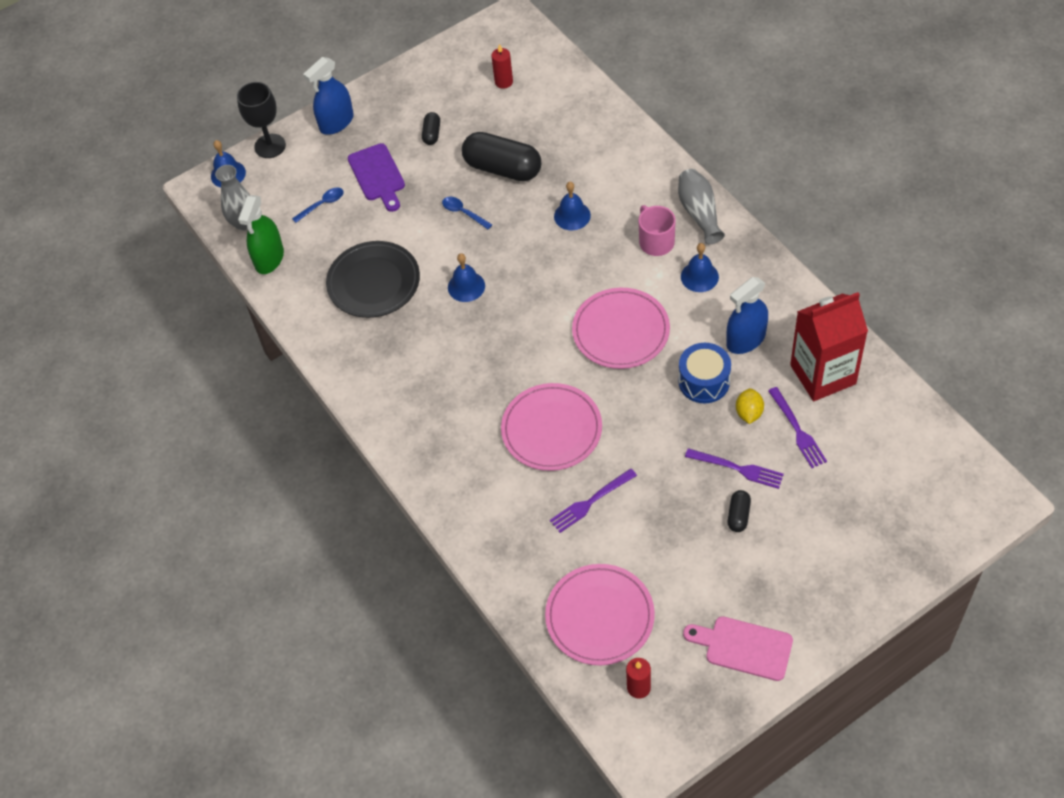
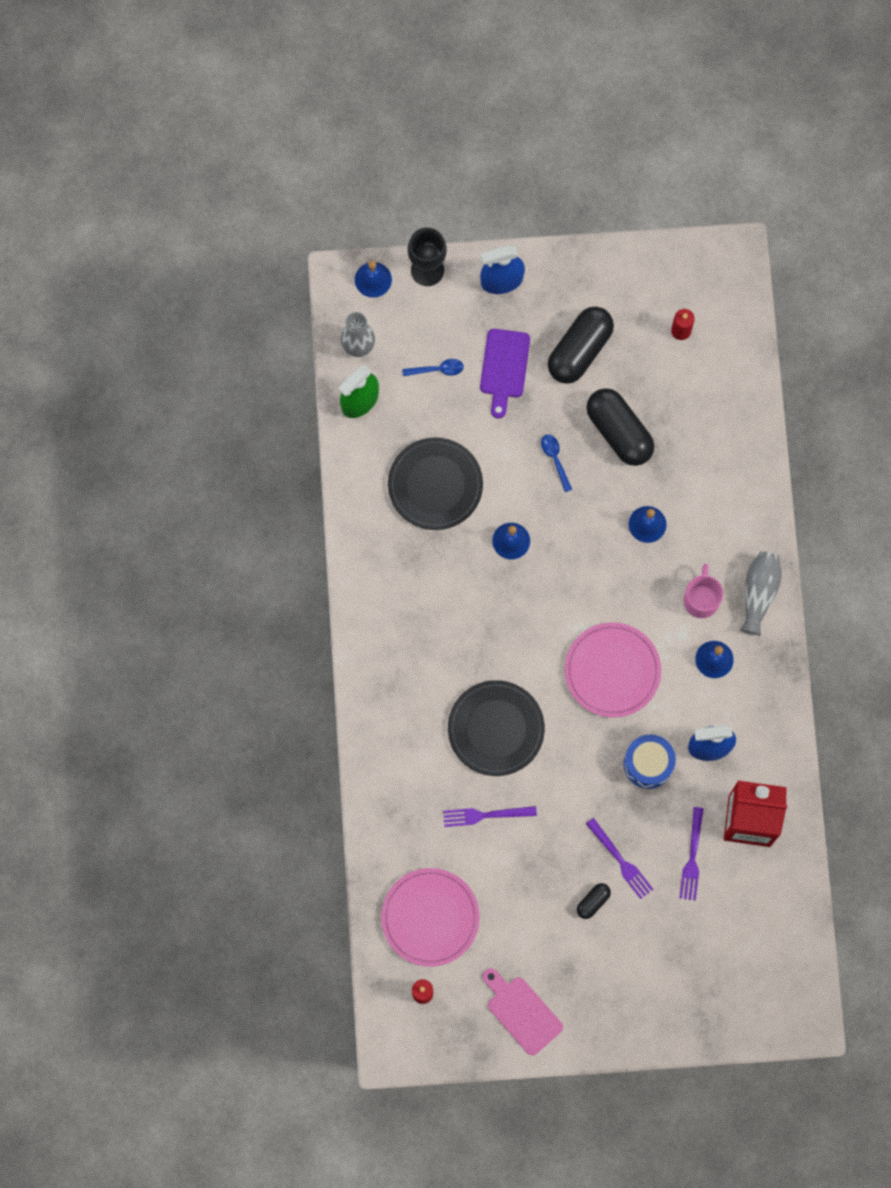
camera: 25 degrees right, 20 degrees up
(432, 134) = (579, 350): black capsule -> black capsule, size x2.16
(551, 429) = (496, 729): pink plate -> black plate
(749, 413) = (664, 817): yellow lemon -> none

